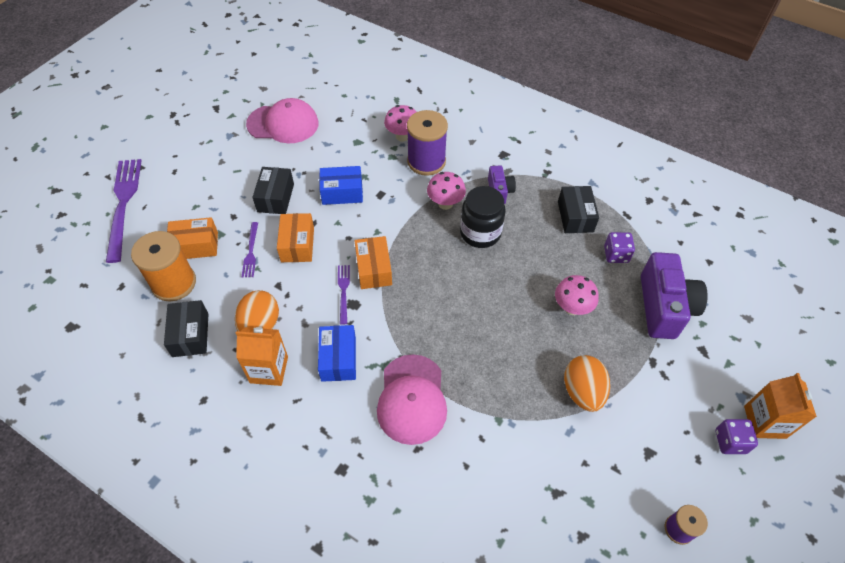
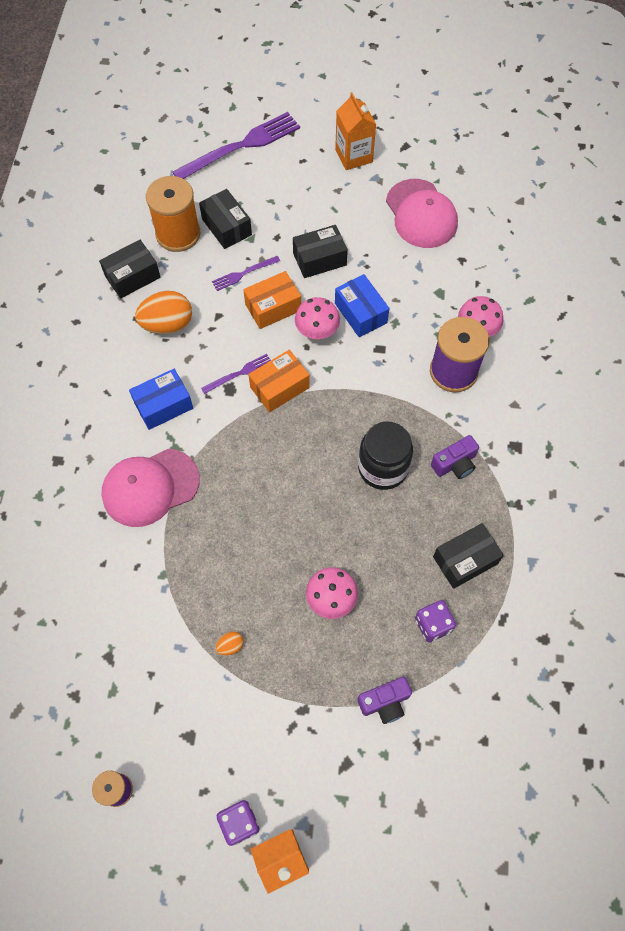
camera: 65 degrees right, 10 degrees up
(195, 246) = (226, 227): orange box -> black box
(269, 369) = (126, 355): orange carton -> orange carton (353, 156)
(445, 204) = (403, 416): pink mushroom -> pink mushroom (317, 333)
(582, 392) = (230, 646): orange egg -> orange egg, size x0.44
(664, 307) = (385, 702): purple camera -> purple camera, size x0.53

